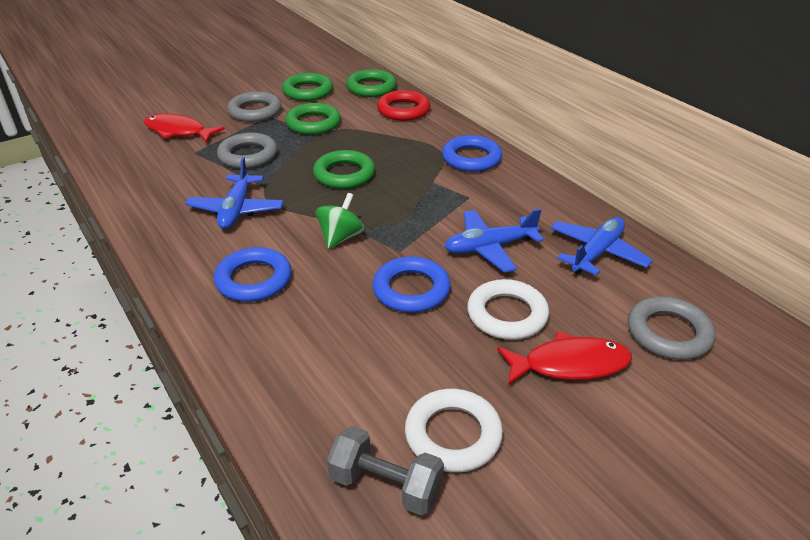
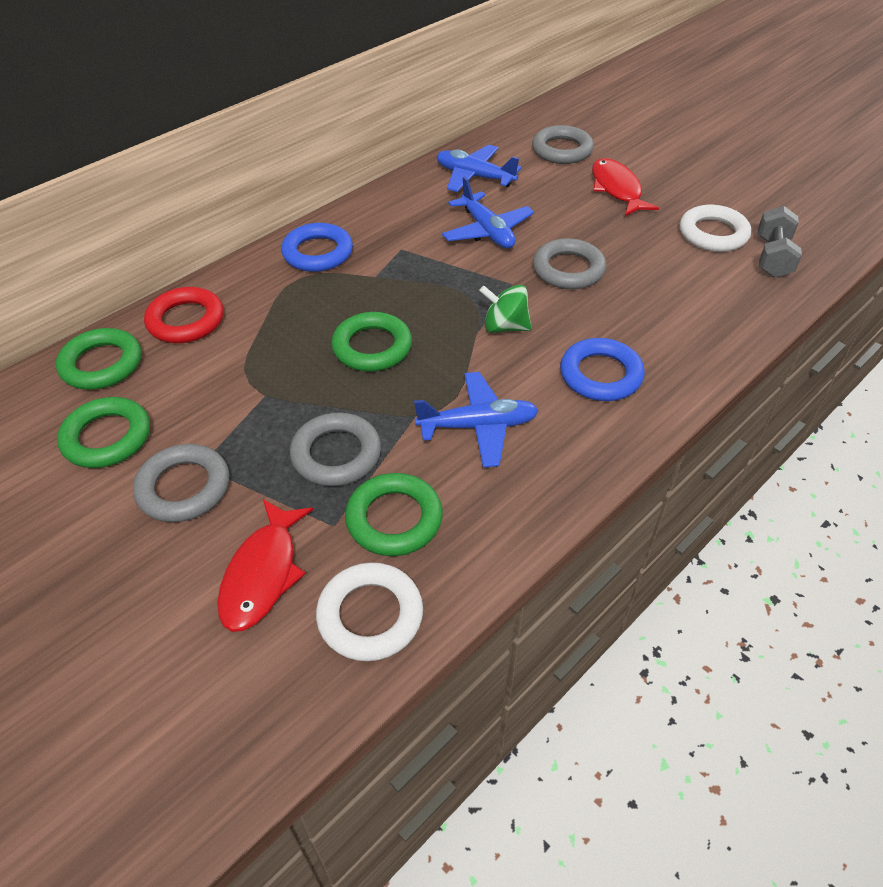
camera: 100 degrees left, 10 degrees up
(313, 123) = (229, 405): green ring -> green ring (394, 519)
(411, 290) = (568, 269): blue ring -> grey ring
(507, 314) = (576, 217): white ring -> white ring (370, 615)

